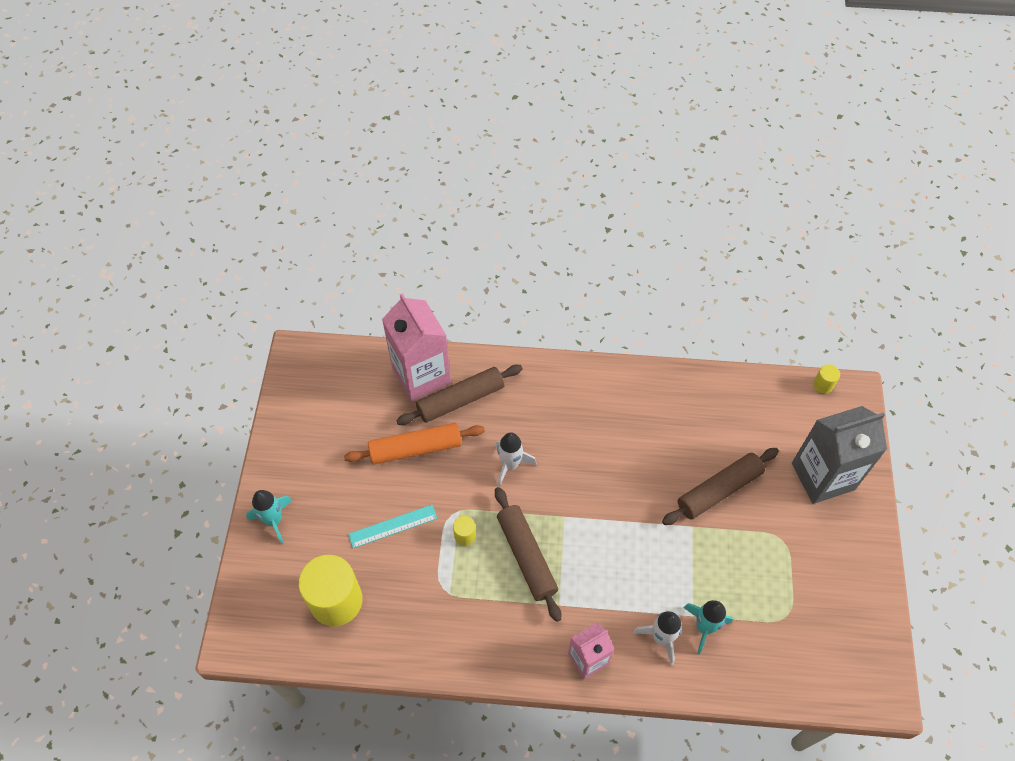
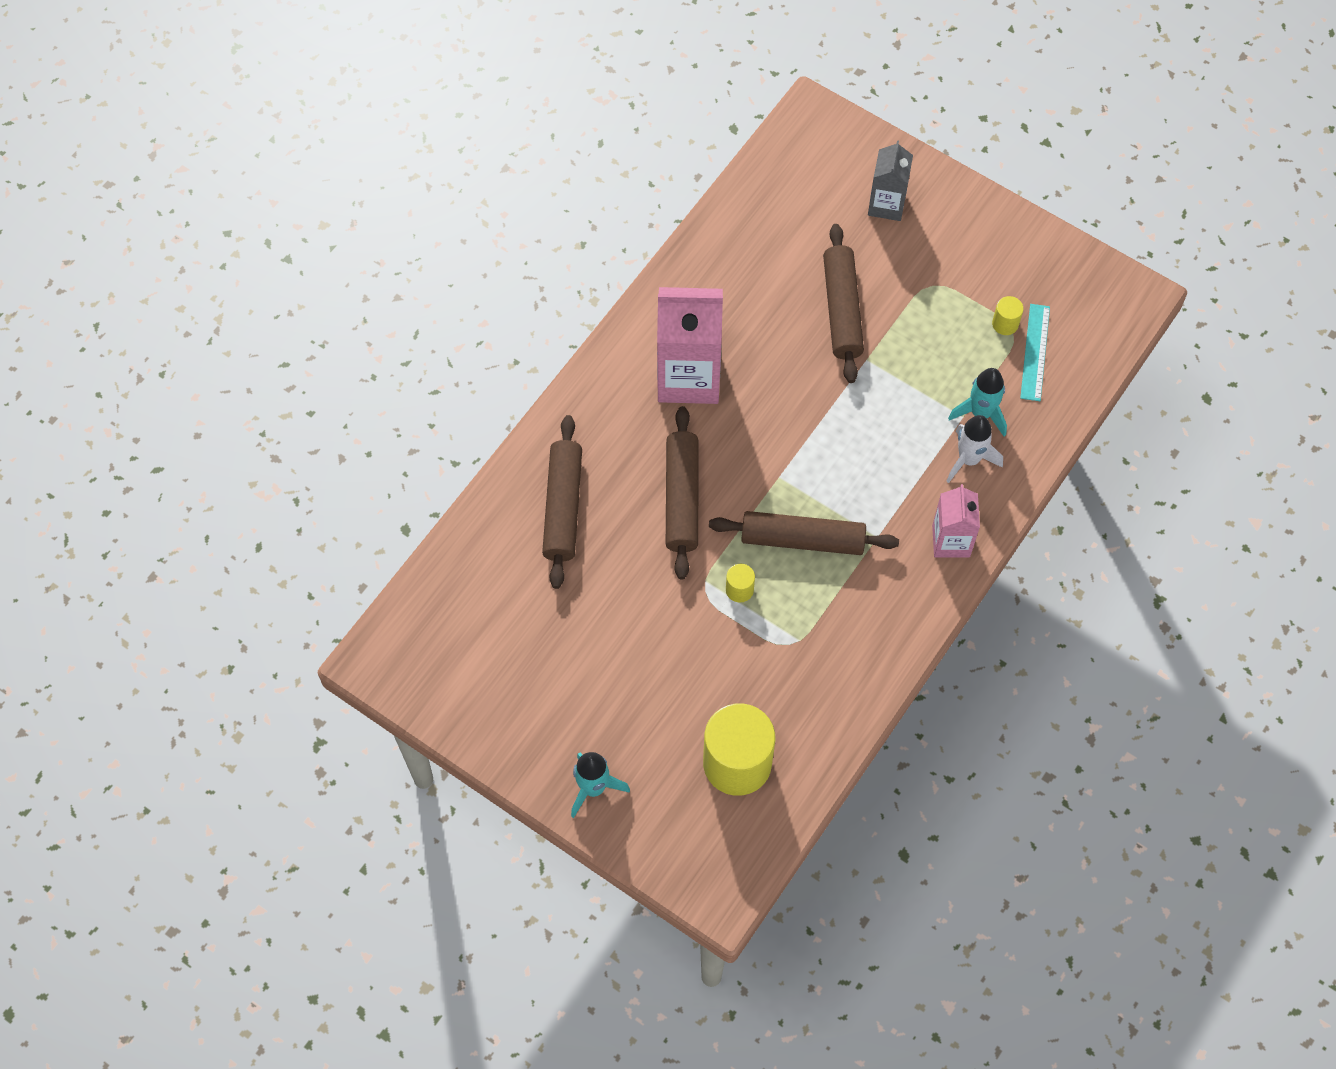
camera: 60 degrees left, 5 degrees up
(393, 526) = (681, 660): turquoise ruler -> turquoise ruler (1034, 352)
(415, 448) = (597, 588): orange rolling pin -> none
(421, 375) = (500, 533): pink carton -> pink carton (688, 377)
(510, 465) = (682, 498): white rocket -> brown rolling pin
(822, 476) = (886, 204): grey carton -> grey carton, size x0.58
(823, 385) = (783, 136): yellow cylinder -> yellow cylinder (1005, 324)

